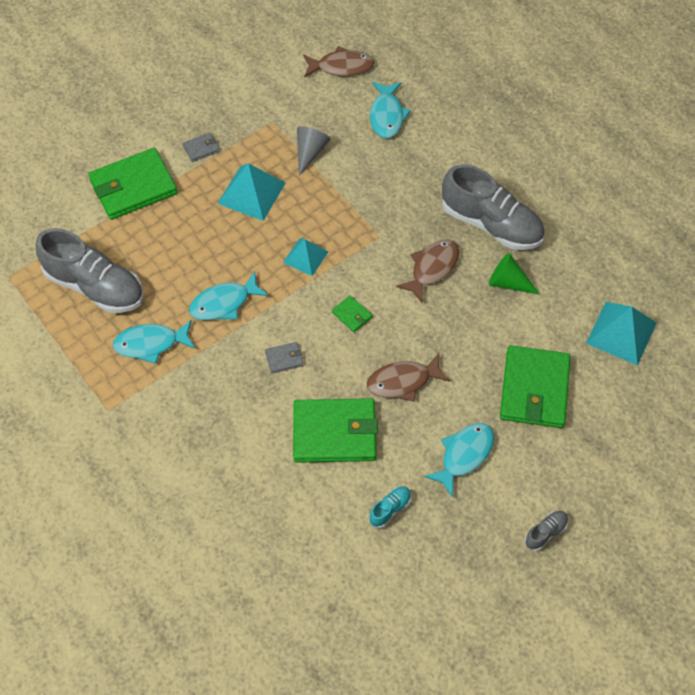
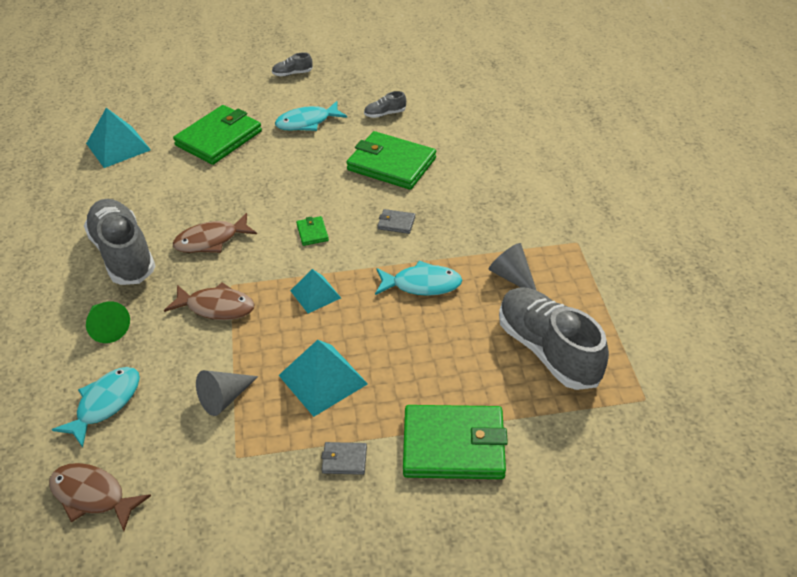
camera: 150 degrees left, 15 degrees down
(151, 344) = (512, 277): turquoise fish -> grey cone
(390, 509) = (385, 114): turquoise shoe -> grey shoe
(403, 381) = (311, 175): brown fish -> brown fish (216, 307)
(508, 282) = (160, 207): green cone -> green cone (107, 327)

